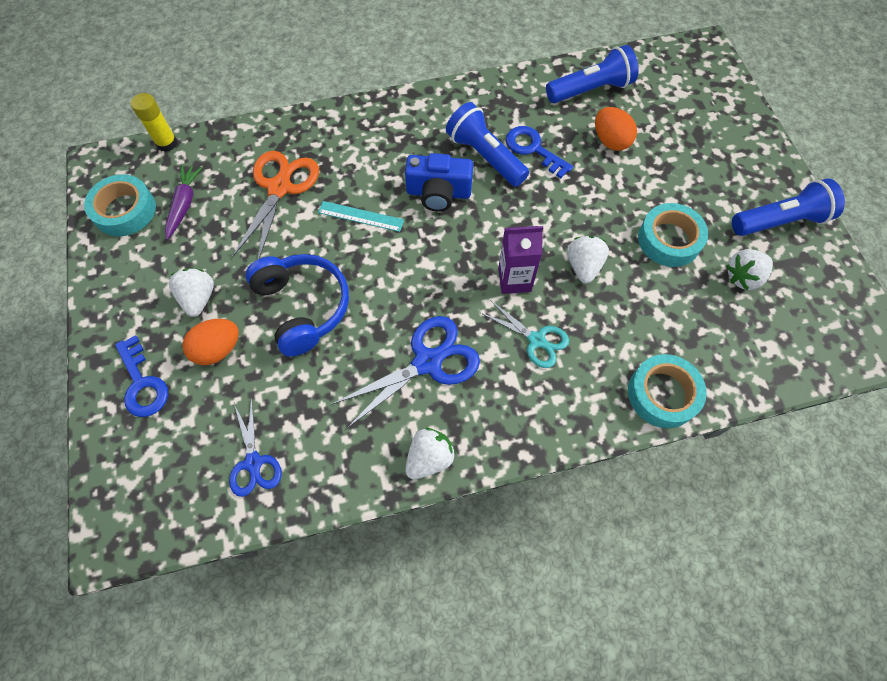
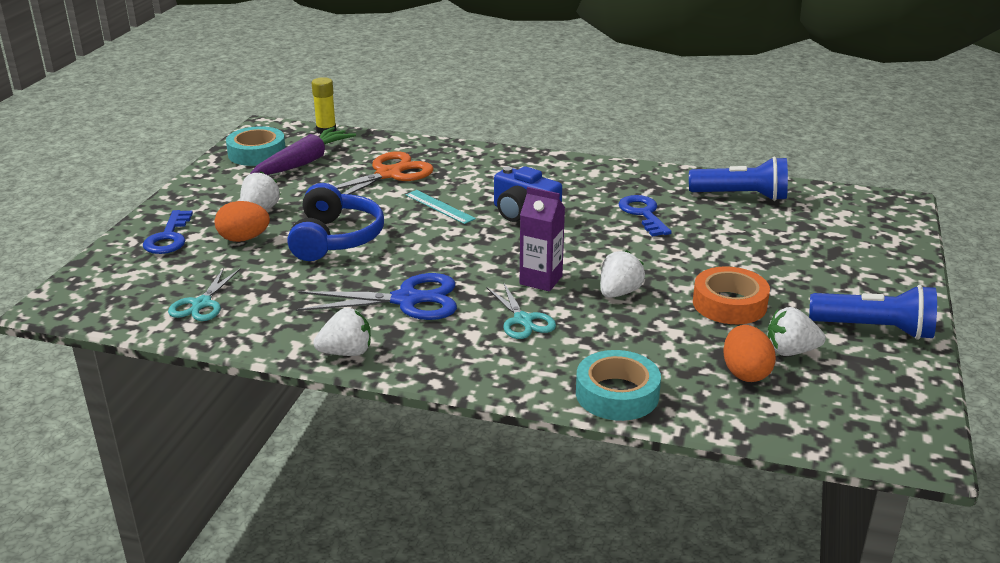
camera: 30 degrees right, 35 degrees down
(184, 204) = (304, 162): purple carrot -> purple carrot, size x1.54
(253, 462) = (202, 304): blue scissors -> turquoise scissors
(485, 156) = (591, 206): blue flashlight -> none
(610, 141) = (729, 230): orange egg -> orange egg (745, 373)
(669, 240) = (729, 304): turquoise tape -> orange tape

